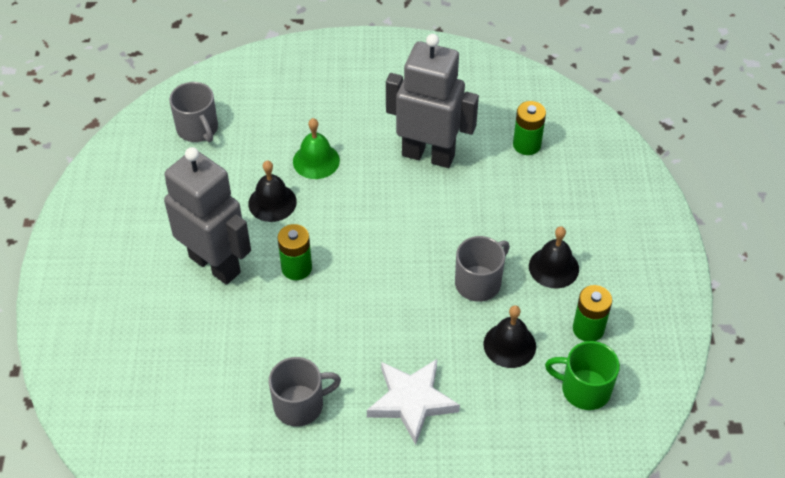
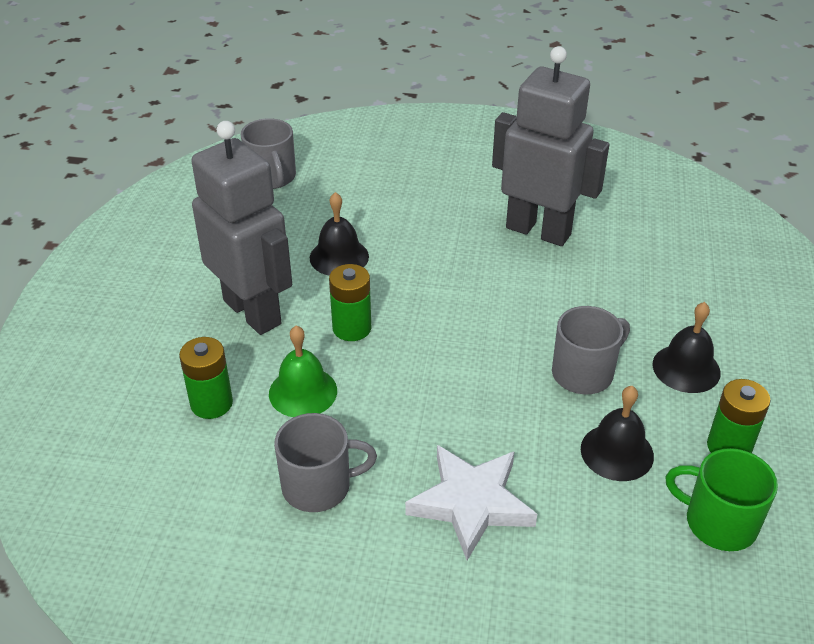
camera: 10 degrees right, 10 degrees down
(316, 161) = (401, 222): green bell -> green bell (303, 392)
(526, 145) = (662, 234): green battery -> green battery (211, 403)

